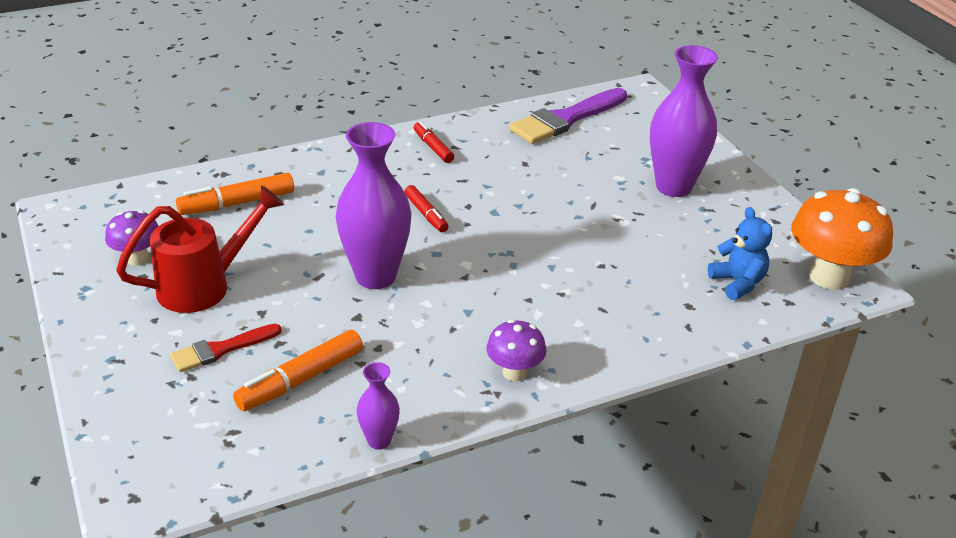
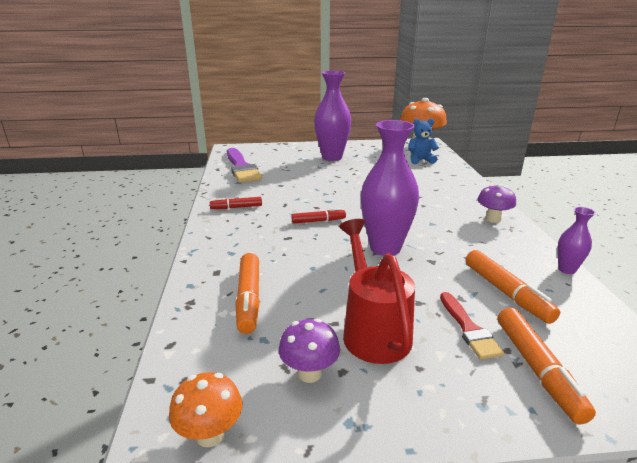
camera: 70 degrees left, 10 degrees down
(68, 227) = (210, 434): none -> orange mushroom
(164, 396) = (537, 369): none -> orange marker

